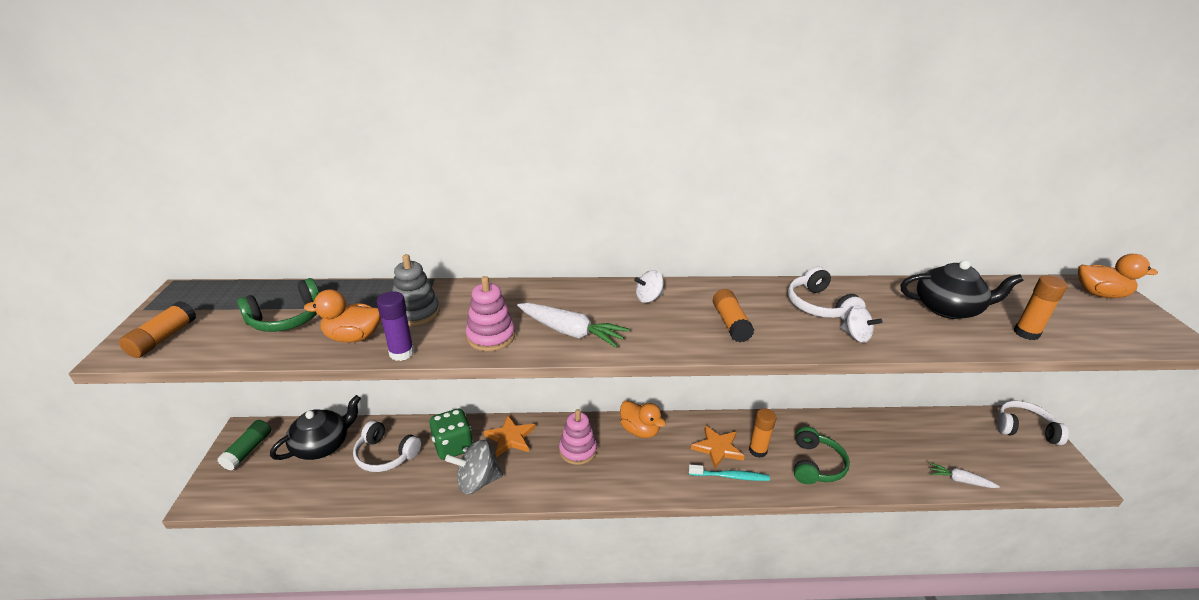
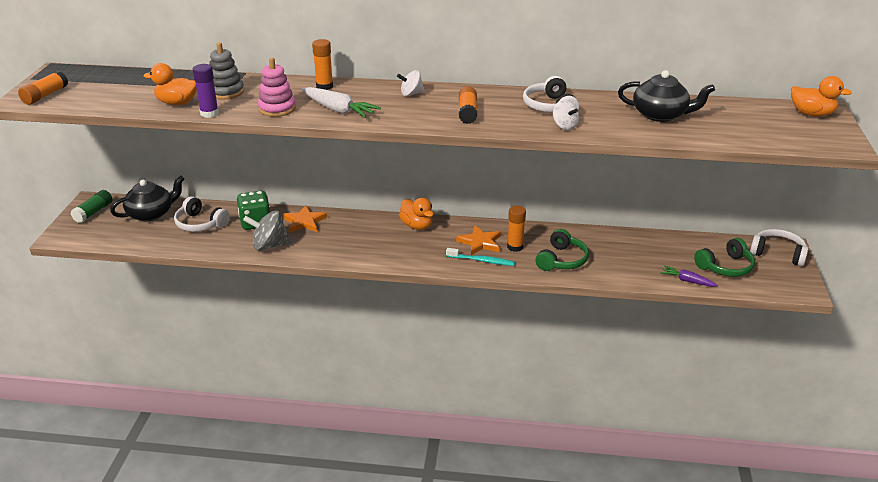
camera: 10 degrees right, 0 degrees up
(287, 318) = (131, 90): green headphones -> green headphones (725, 267)
(578, 450) = (358, 234): pink stacking toy -> none
(960, 480) = (687, 281): white carrot -> purple carrot
(1026, 333) = (712, 133): orange glue stick -> orange glue stick (324, 86)

